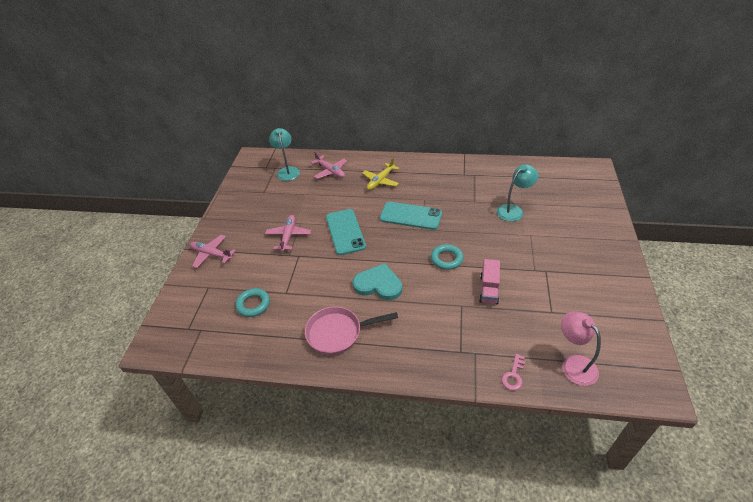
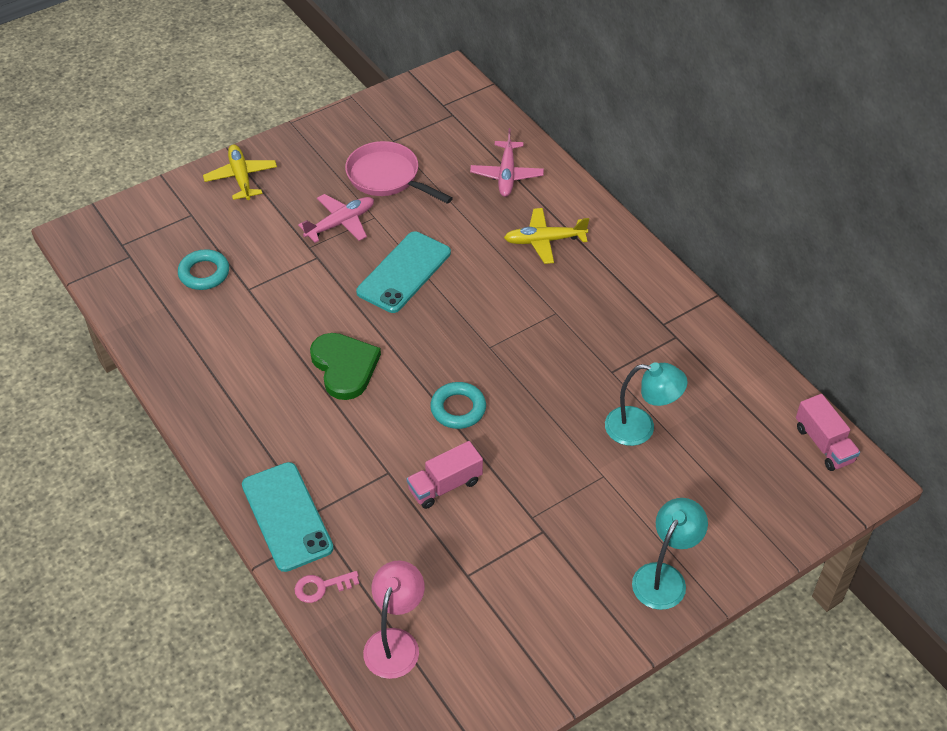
camera: 45 degrees right, 5 degrees up
(211, 254) = (241, 177): pink plane -> yellow plane
(287, 171) = (459, 131): turquoise lamp -> turquoise lamp (664, 577)
(338, 333) = (234, 379): pink pan -> pink pan (387, 177)
(378, 284) = (344, 367): turquoise heart -> green heart
(410, 216) = (504, 319): turquoise phone -> turquoise phone (286, 516)
(568, 168) = (824, 444): none -> pink truck

